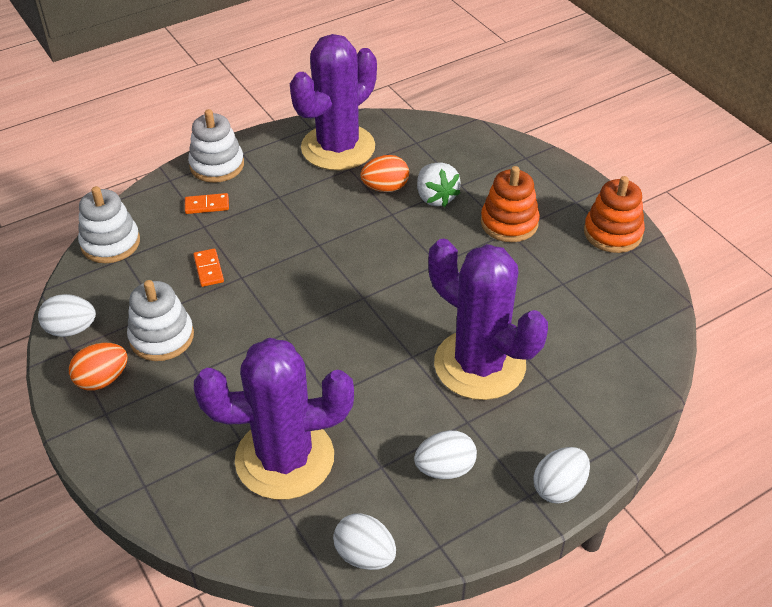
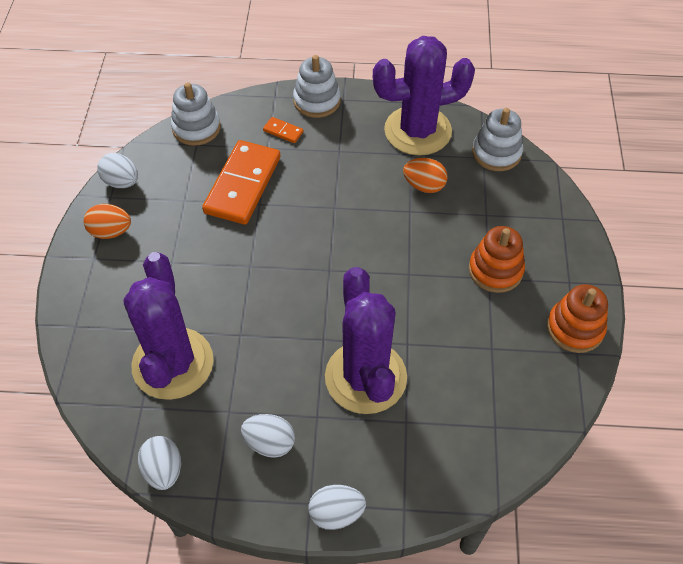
camera: 35 degrees right, 10 degrees up
(162, 337) = (171, 221): white stacking toy -> white stacking toy (496, 153)
(208, 269) = (242, 185): orange domino -> orange domino, size x2.42
(284, 458) = (173, 363): purple cactus -> purple cactus turned 60 degrees clockwise
(435, 197) = (456, 215): white strawberry -> none

